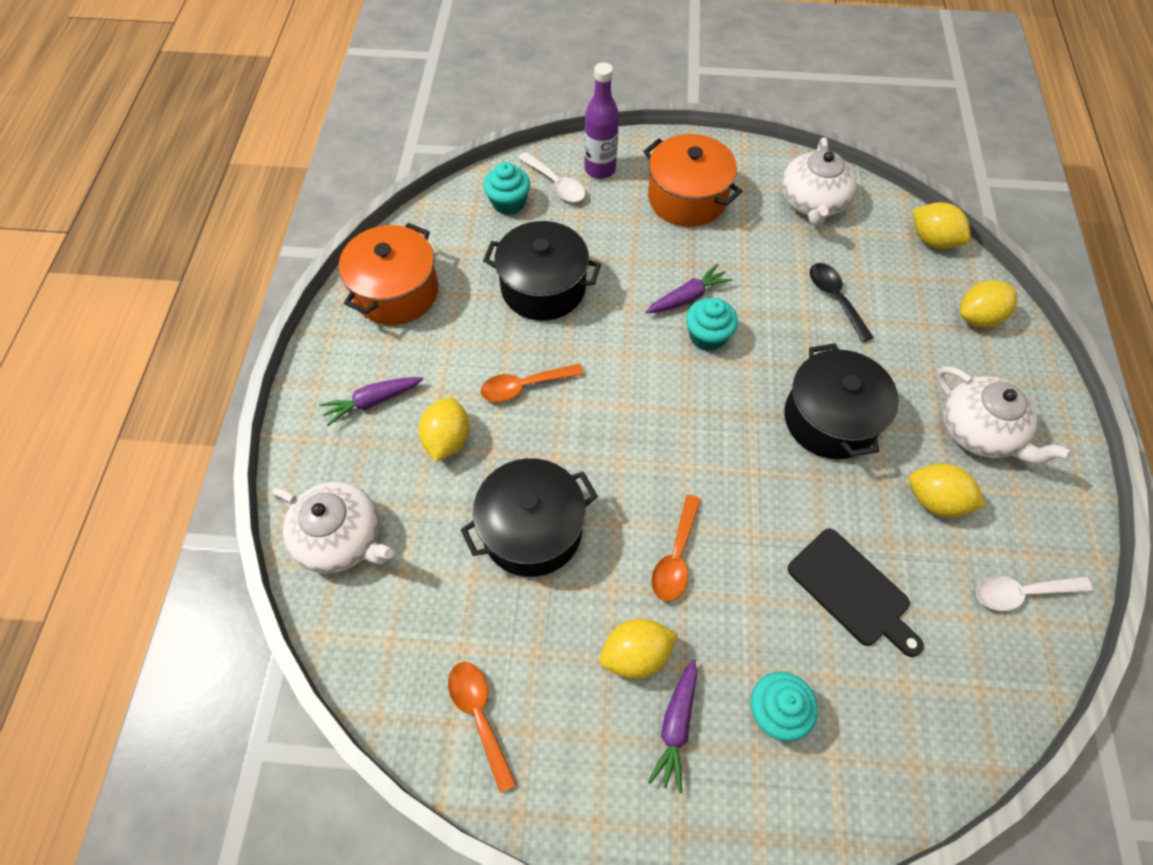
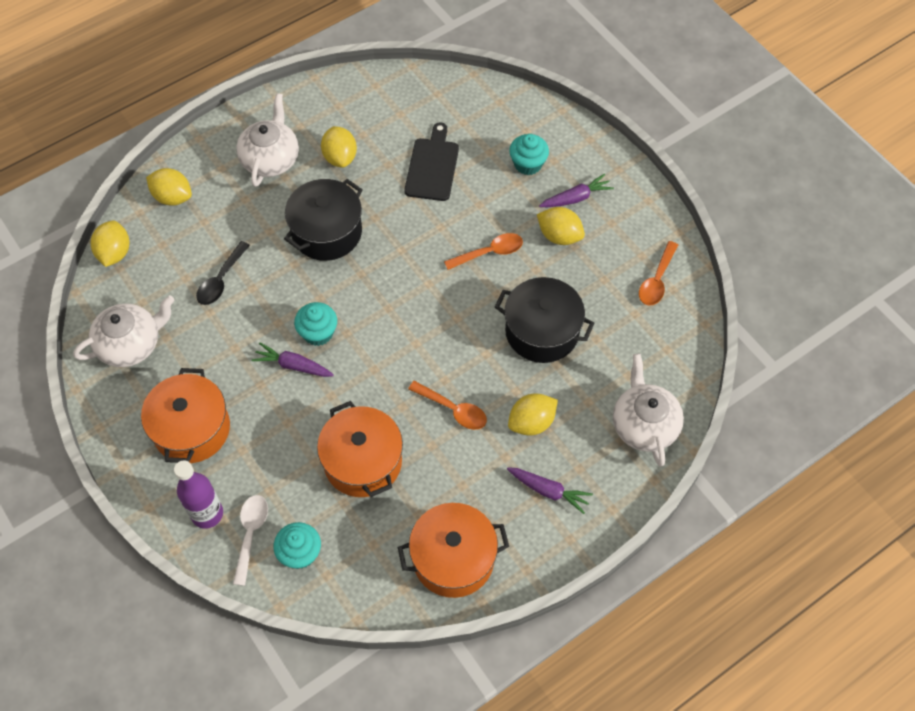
camera: 130 degrees left, 0 degrees up
(543, 287) = (363, 462): black pot -> orange pot
(1021, 592) = (365, 99): white spoon -> none

